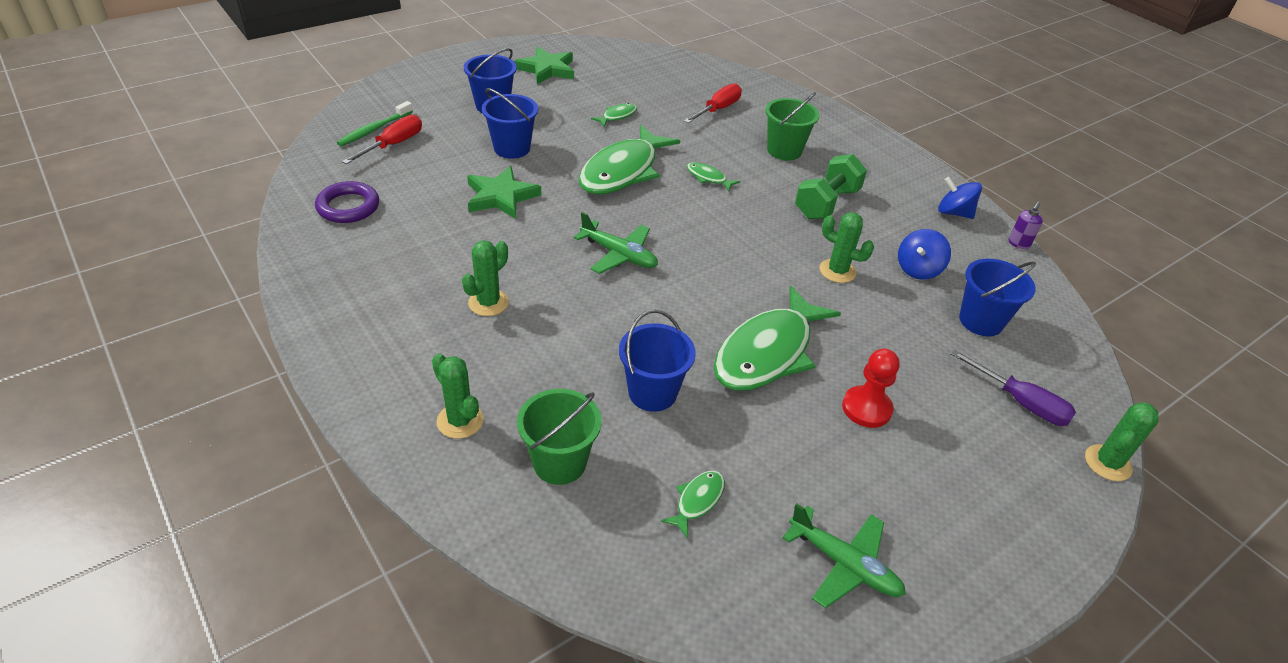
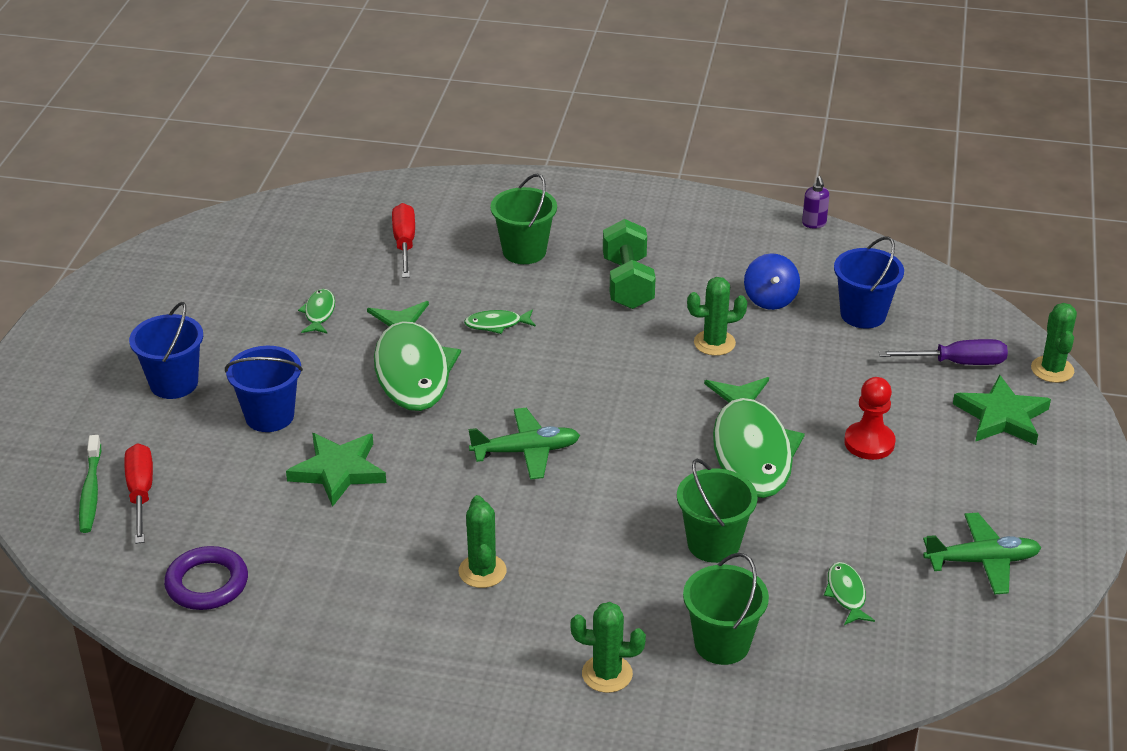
camera: 40 degrees left, 5 degrees down
(547, 69) = (162, 304): green star -> green star (1002, 416)
(652, 393) = (713, 544): blue bucket -> green bucket
(954, 213) = (735, 225): blue spinning top -> none

